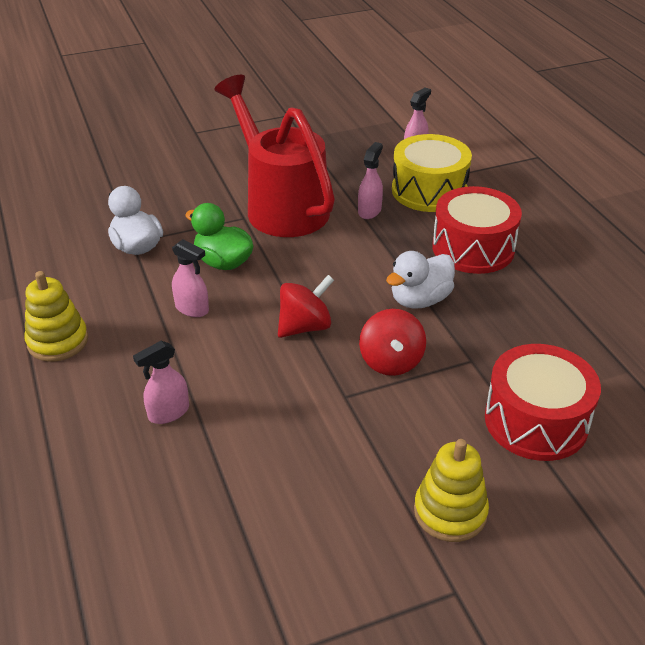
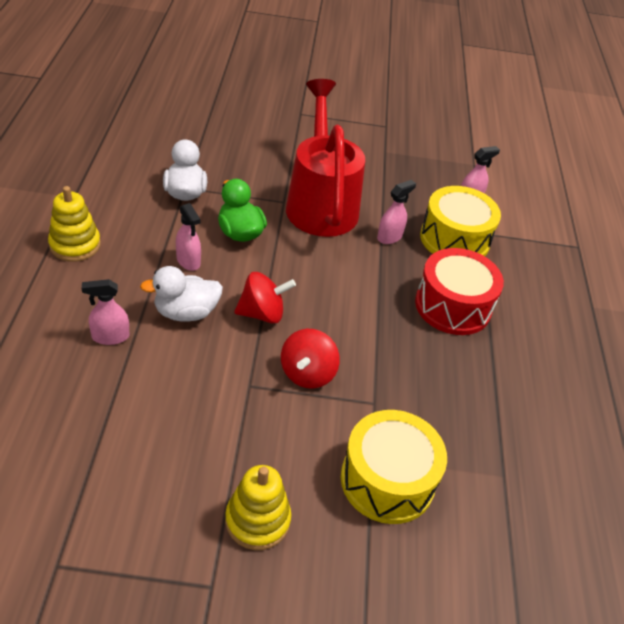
camera: 20 degrees right, 5 degrees up
(420, 300) = (372, 332): white duck -> white duck (186, 312)
(536, 421) = (387, 480): red drum -> yellow drum

